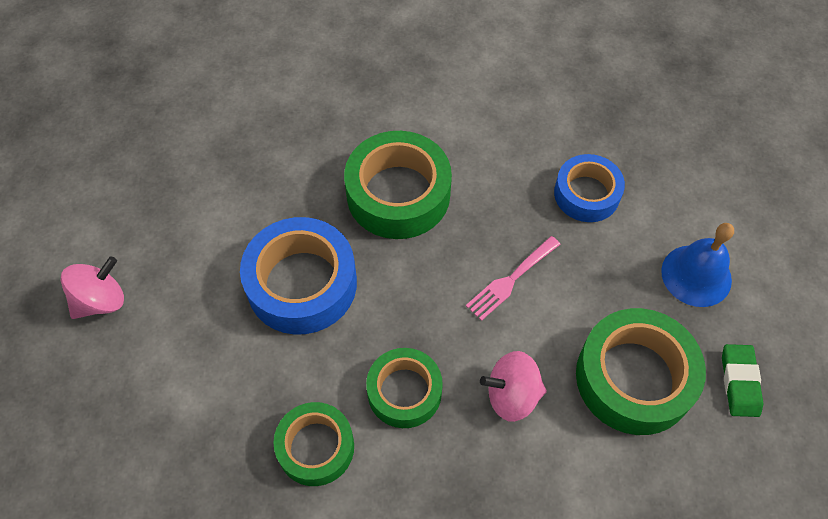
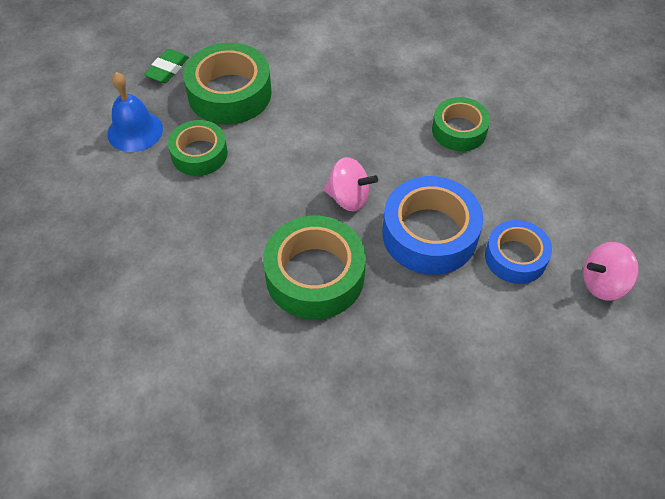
camera: 155 degrees left, 5 degrees down
(404, 392) = (385, 138): green tape -> green tape (199, 154)
(510, 280) = (267, 176): pink fork -> none
(512, 395) = (314, 112): pink spinning top -> pink spinning top (348, 198)
(586, 194) = (161, 214): blue tape -> blue tape (515, 257)

